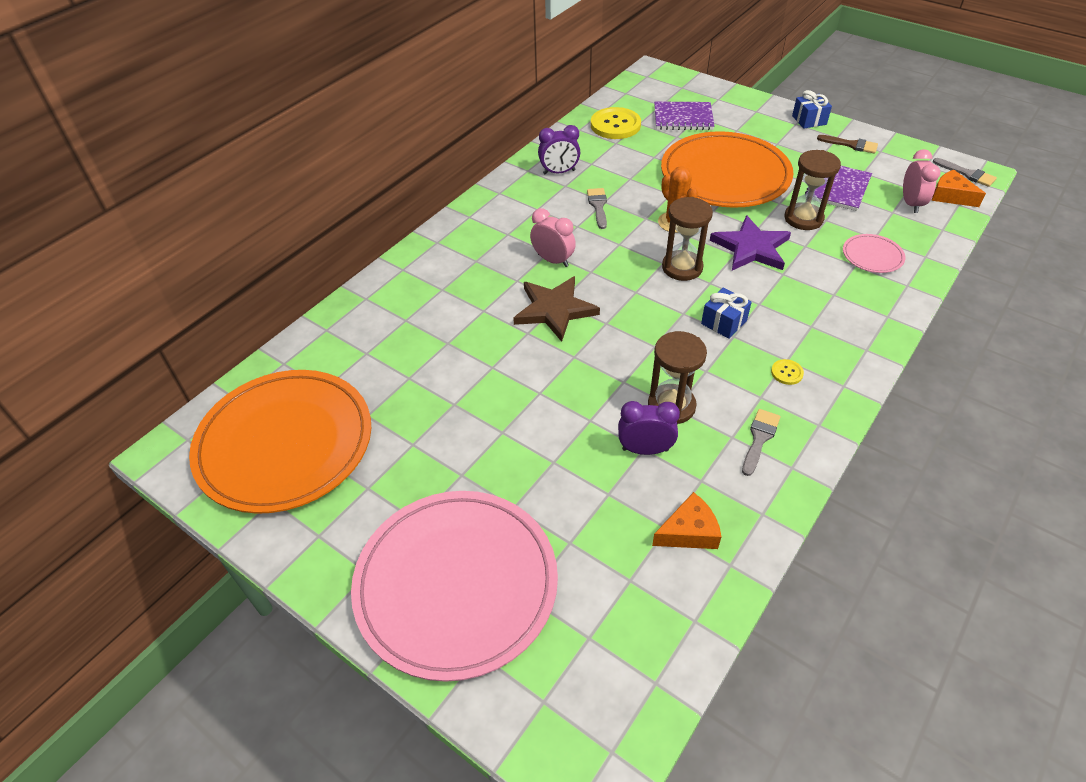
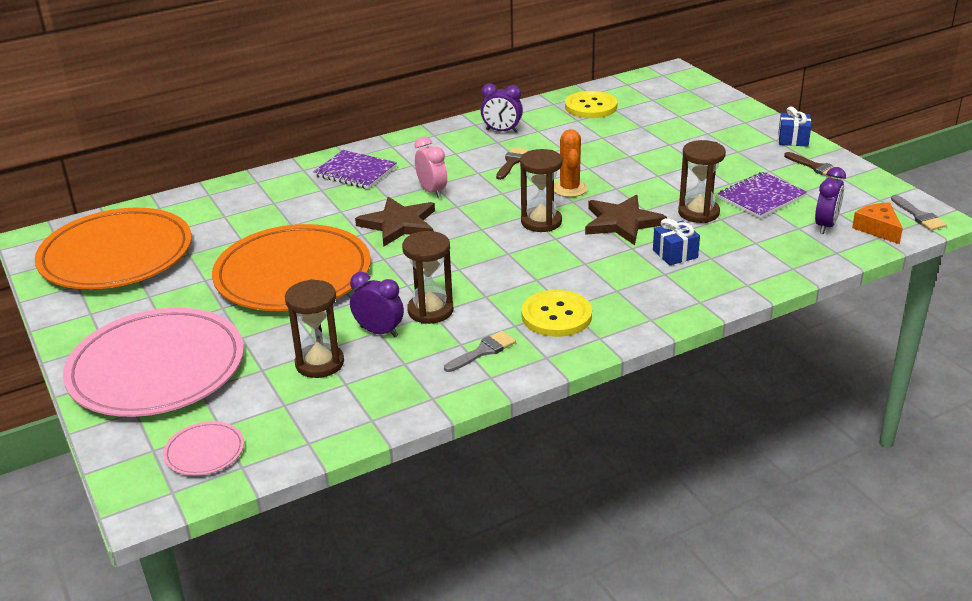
camera: 25 degrees right, 15 degrees down
(598, 206) = (511, 162): grey brush -> brown brush
(621, 511) = (319, 363): none -> brown hourglass
(683, 118) = (663, 113): purple notebook -> purple notebook (355, 172)
(689, 532) = (360, 391): orange cheese -> none
(724, 322) = (537, 268): blue gift -> blue gift (675, 254)
(725, 175) = (657, 164): orange plate -> orange plate (293, 274)
(751, 248) = (622, 223): purple star -> brown star
(787, 373) = (556, 316): yellow button -> yellow button, size x2.24
(872, 256) = (737, 255): pink plate -> pink plate (204, 451)
(911, 204) = (826, 225): pink clock -> purple clock

